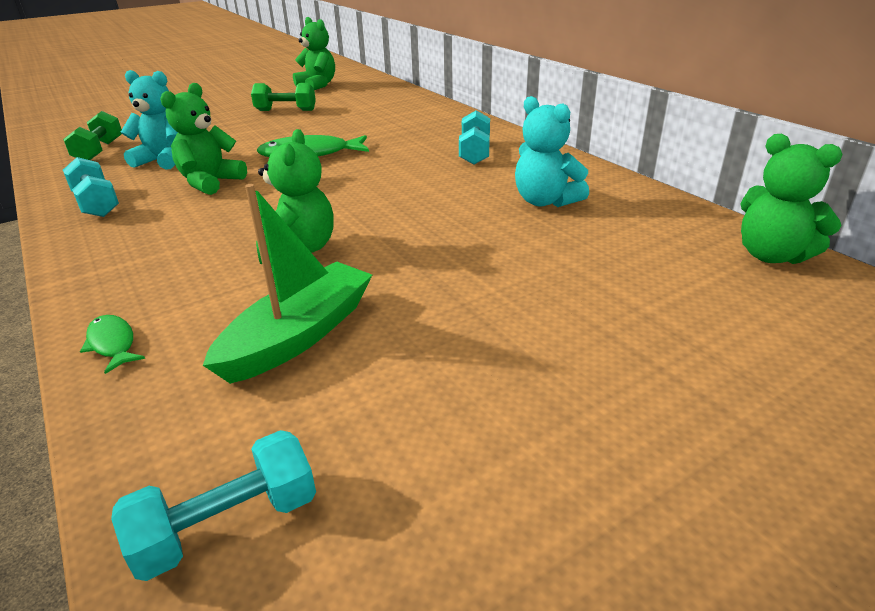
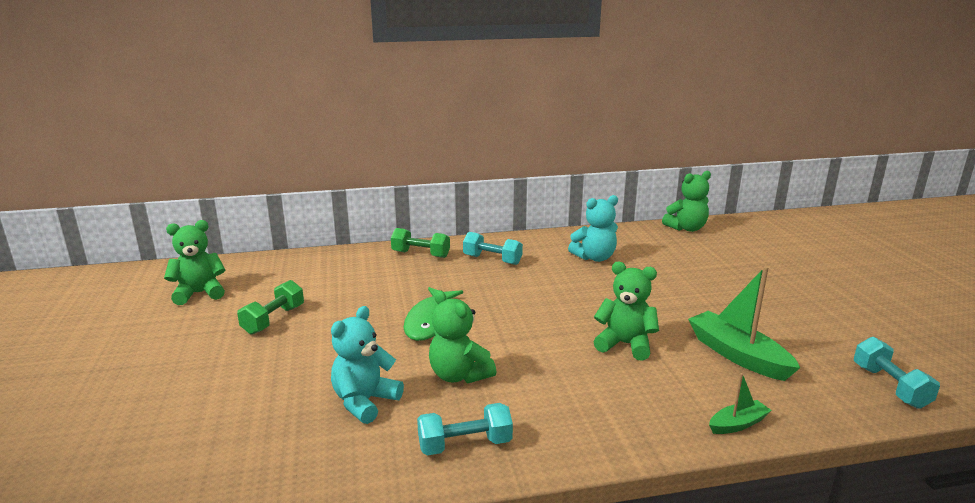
camera: 70 degrees left, 10 degrees down
(99, 151) = (276, 452): green dumbbell -> green dumbbell (421, 254)
(112, 344) = (737, 424): green fish -> green boat

